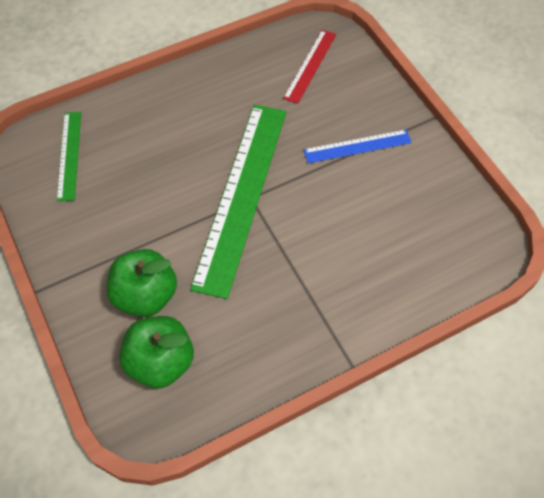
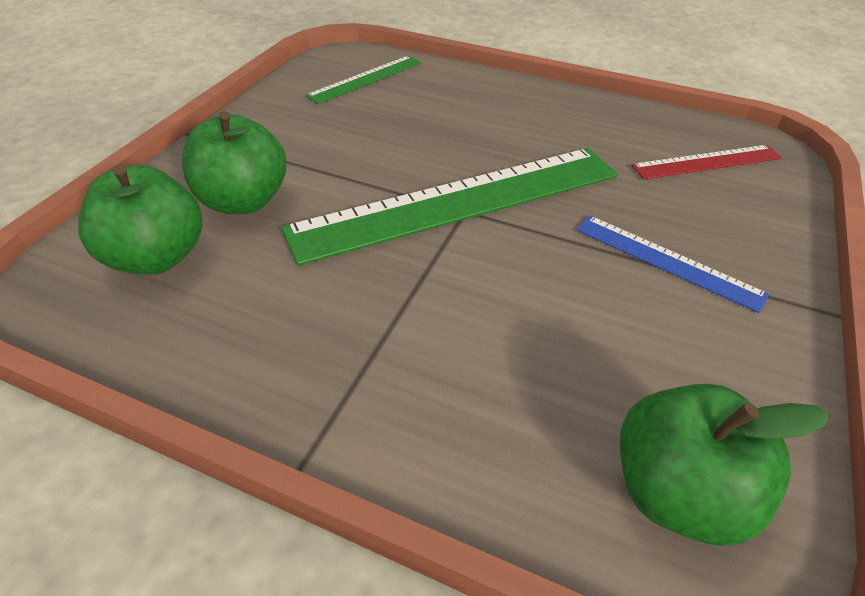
camera: 50 degrees right, 15 degrees down
(459, 246) = (677, 492): none -> green apple

